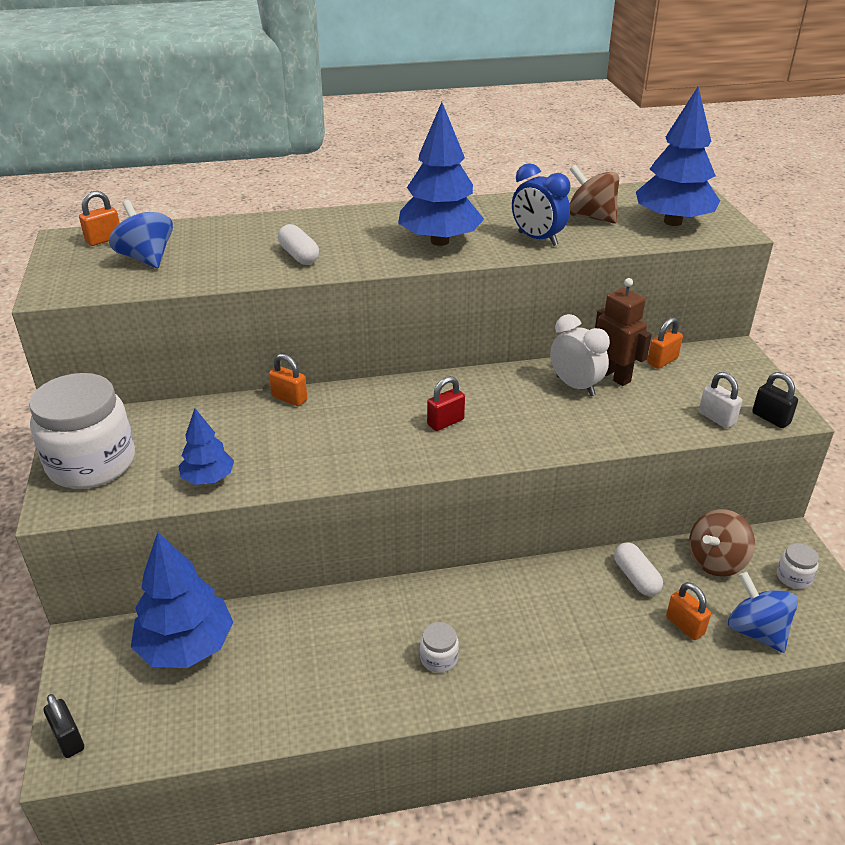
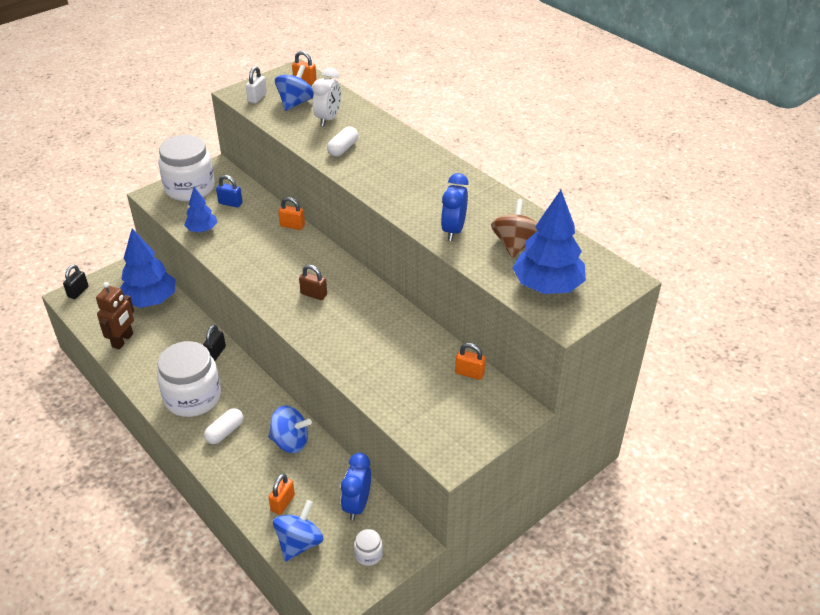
camera: 60 degrees right, 5 degrees up
(177, 435) = (230, 203): none -> blue padlock
(289, 398) = (292, 226): orange padlock -> orange padlock turned 75 degrees counterclockwise
(439, 658) = (193, 397): white jar -> white jar, size x2.40
(440, 241) = (411, 192): blue tree -> none
(445, 422) = (314, 294): red padlock -> brown padlock
(575, 386) = (399, 338): white clock -> white clock (328, 119)
(584, 585) = (290, 442): none -> blue spinning top
(614, 376) = (427, 353): brown robot -> brown robot (123, 340)
(636, 578) = (313, 466): white capsule -> white capsule (225, 432)
(716, 418) = (413, 420): white padlock -> white padlock (257, 98)
(716, 561) = (357, 505): brown spinning top -> blue clock
(771, 418) = (436, 450): black padlock -> black padlock (215, 353)

